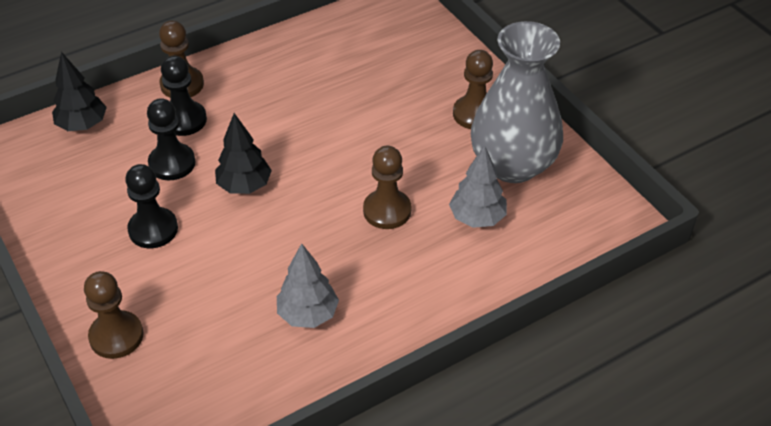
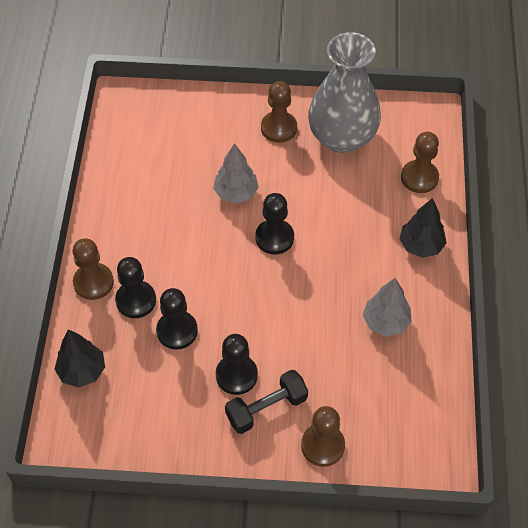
camera: 55 degrees left, 10 degrees up
(131, 270) = (266, 408): none -> black dumbbell
(244, 186) = (238, 297): black tree -> black tree (421, 246)
(337, 177) = (274, 238): none -> black pawn
(387, 211) = (328, 228): brown pawn -> brown pawn (419, 178)
(477, 218) = (373, 184): grey tree -> grey tree (236, 193)

